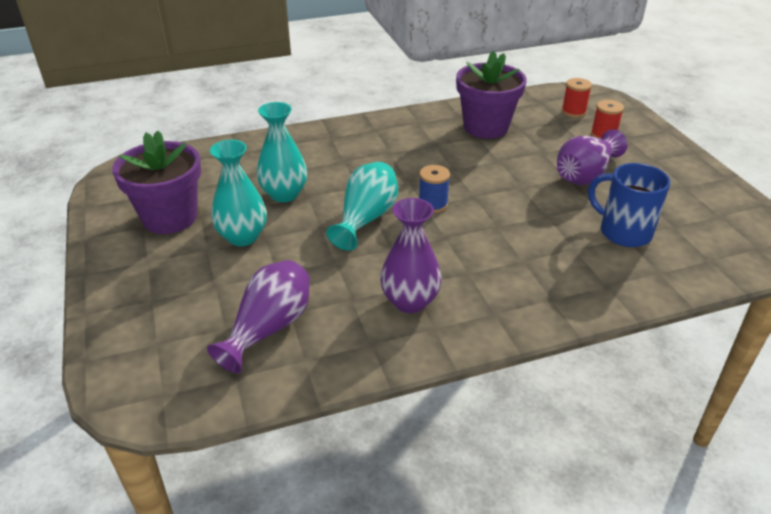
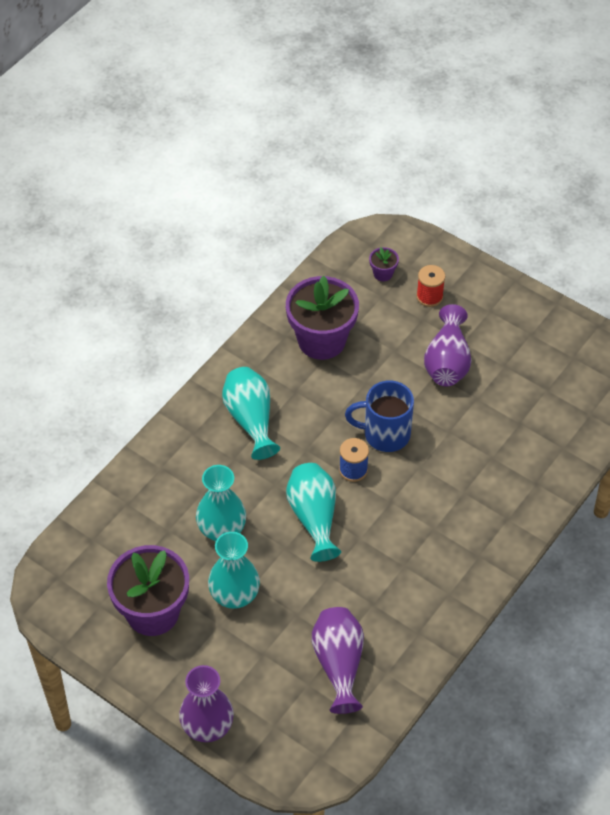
camera: 35 degrees left, 15 degrees up
(382, 146) = (251, 420): none -> turquoise vase
(410, 301) = (415, 580): purple vase -> purple vase (207, 726)
(573, 112) = (383, 273): red spool -> purple flower pot
(623, 232) = (515, 417): blue mug -> blue mug (385, 434)

